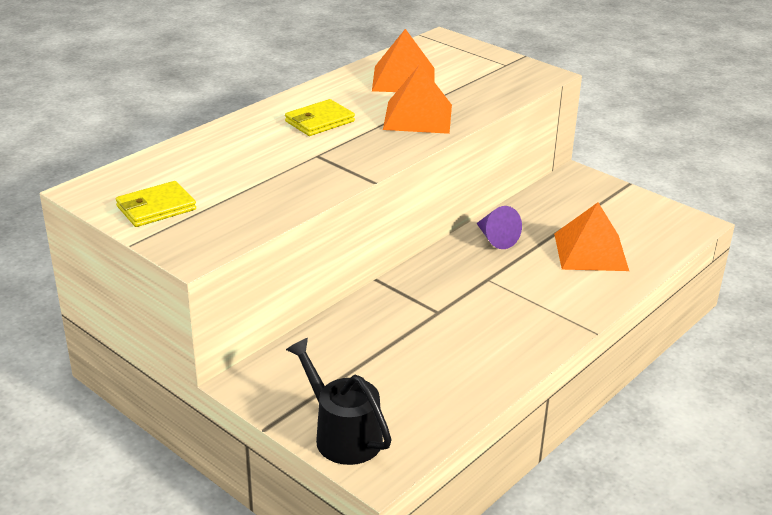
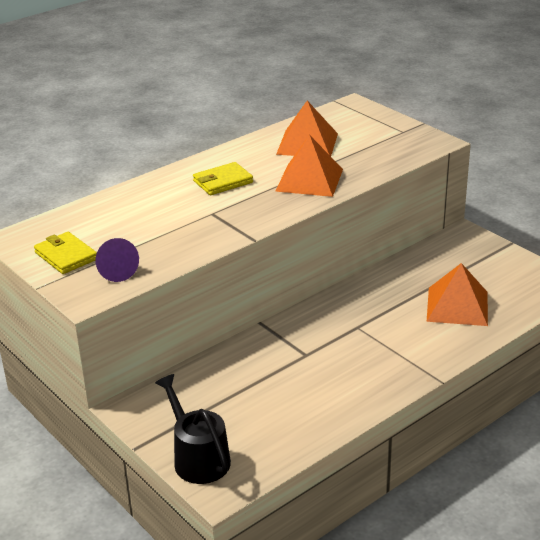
camera: 10 degrees right, 0 degrees up
(156, 208) = (66, 256): yellow wallet -> yellow wallet turned 75 degrees clockwise
(496, 239) = (374, 290): purple cone -> purple cone (116, 271)

